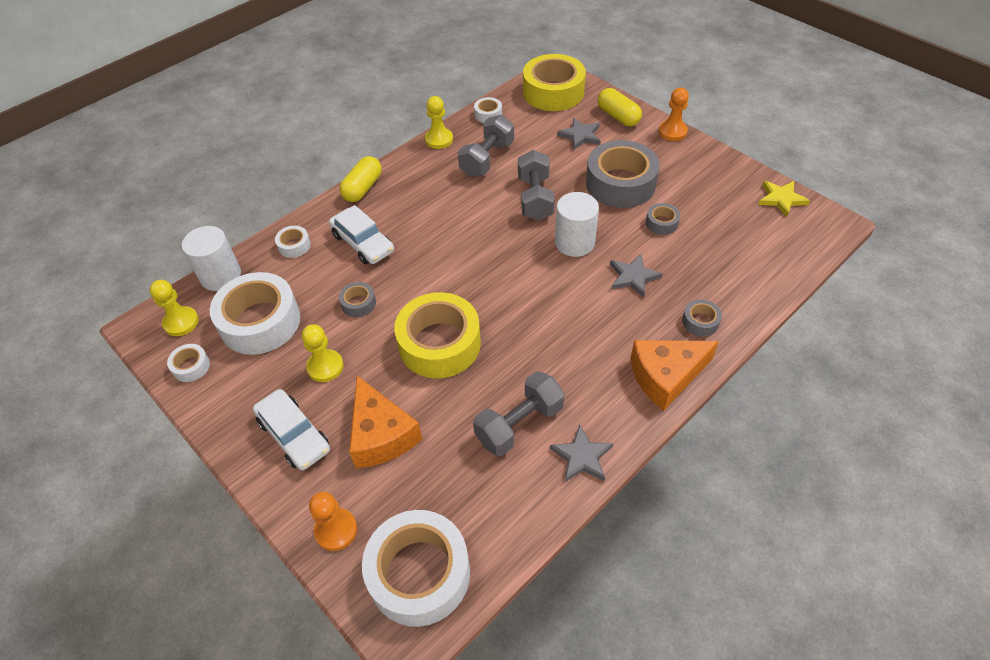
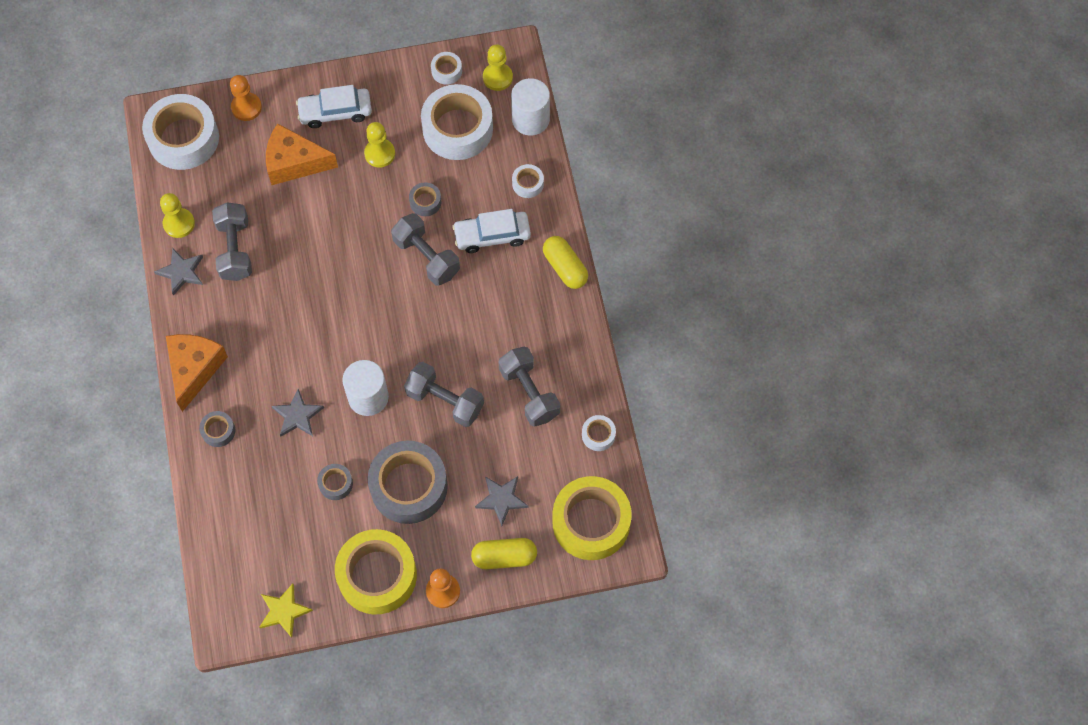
camera: 120 degrees right, 15 degrees up
(415, 273) = (426, 257): none -> grey dumbbell
(439, 139) = (590, 367): yellow pawn -> yellow pawn (179, 223)
(439, 344) = (342, 237): yellow tape -> yellow tape (377, 575)

